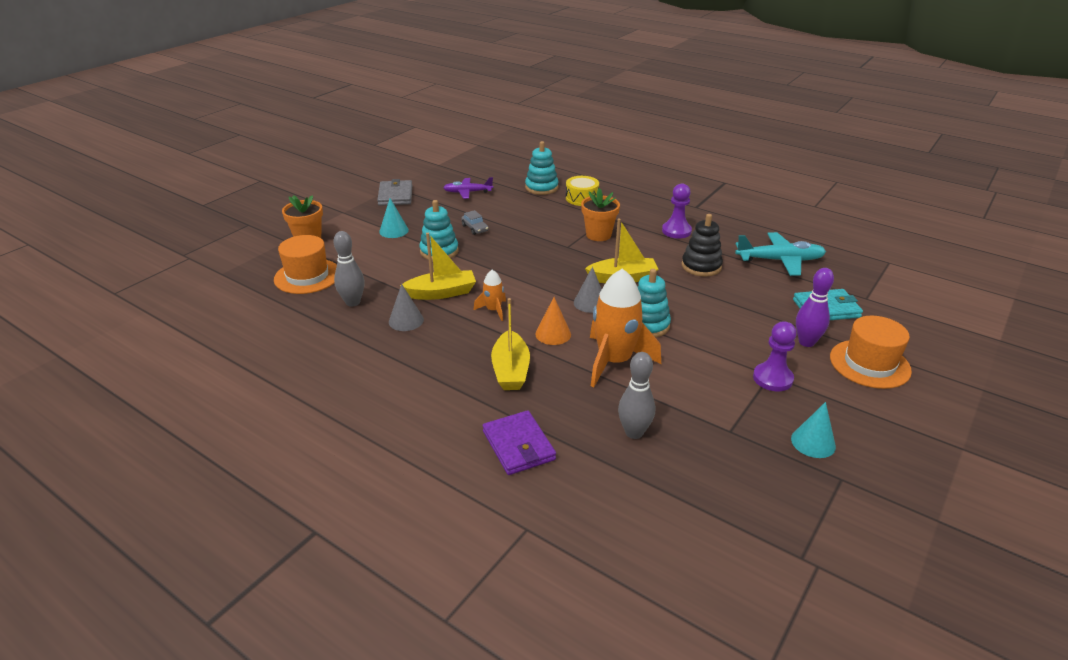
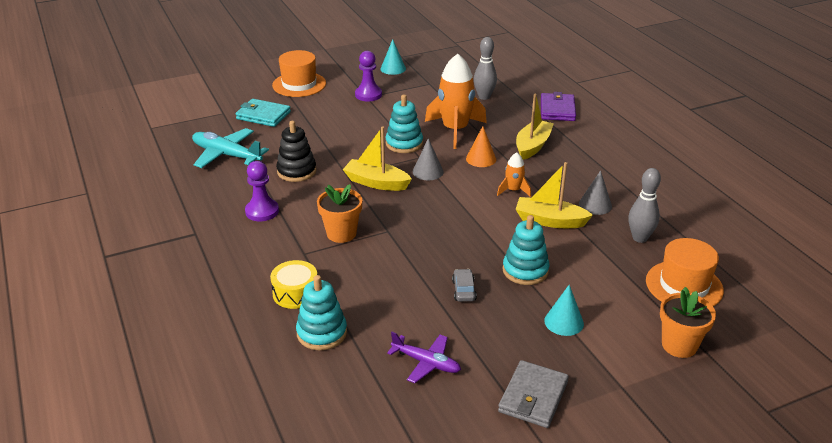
camera: 150 degrees left, 0 degrees up
(806, 342) = (314, 103): purple bowling pin -> none

